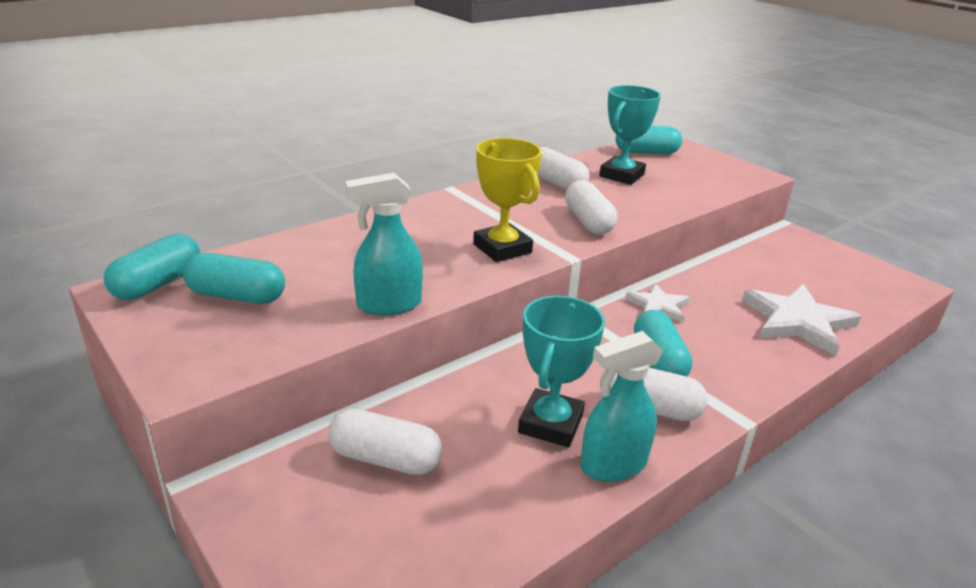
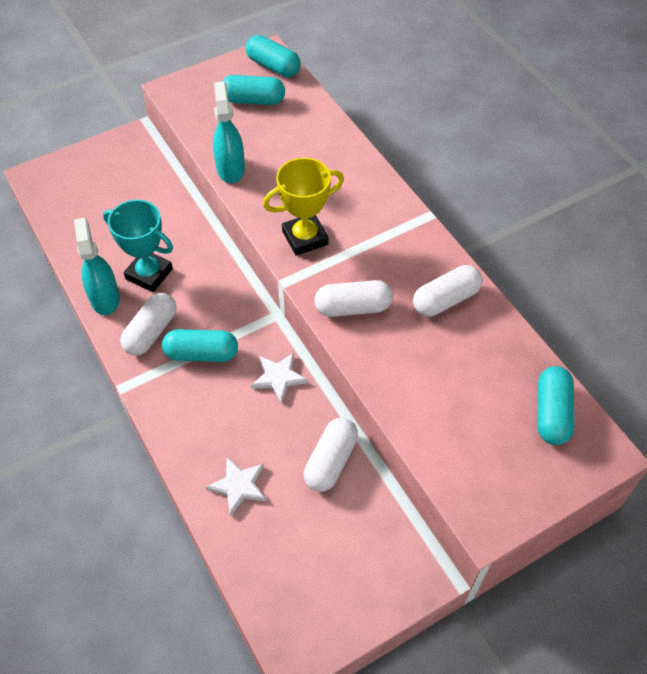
camera: 100 degrees right, 25 degrees up
(237, 296) = (253, 100): turquoise capsule -> turquoise capsule turned 75 degrees clockwise
(385, 459) = (140, 195): white capsule -> white capsule (330, 461)
(621, 175) = (471, 365): turquoise trophy -> none
(798, 322) = (238, 486): white star -> white star, size x0.58

